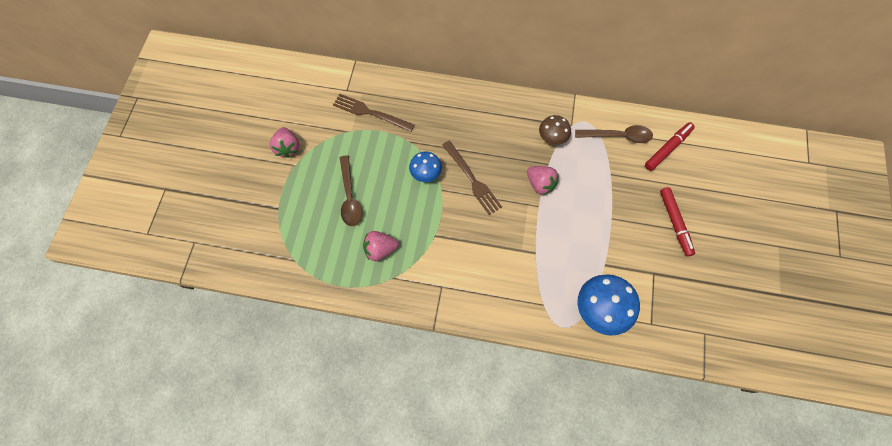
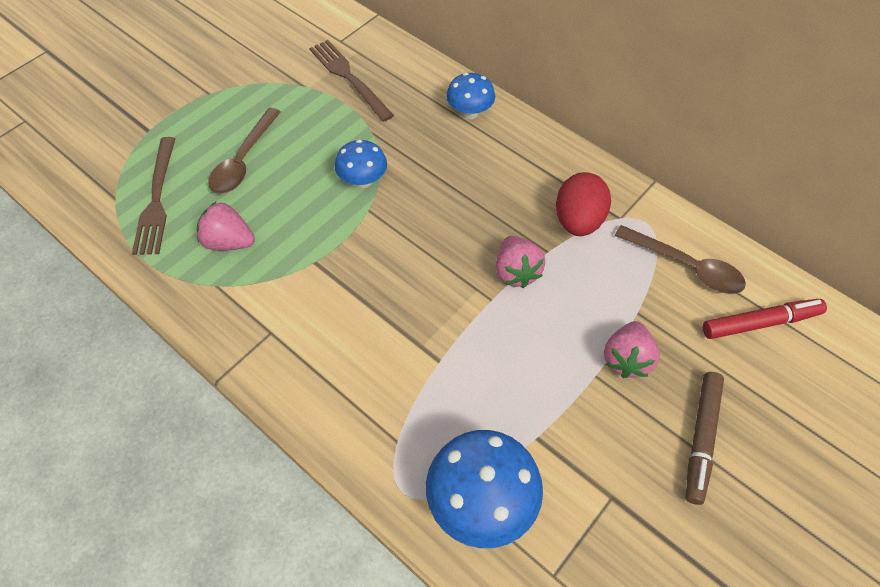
camera: 30 degrees right, 10 degrees down
(287, 148) = (217, 71): pink strawberry -> pink strawberry (626, 359)
(454, 101) = (469, 112): none -> blue mushroom
(473, 180) = (421, 219): brown fork -> brown fork (156, 201)
(552, 138) = (578, 221): brown mushroom -> red egg
(675, 223) = (701, 439): red marker -> brown marker

